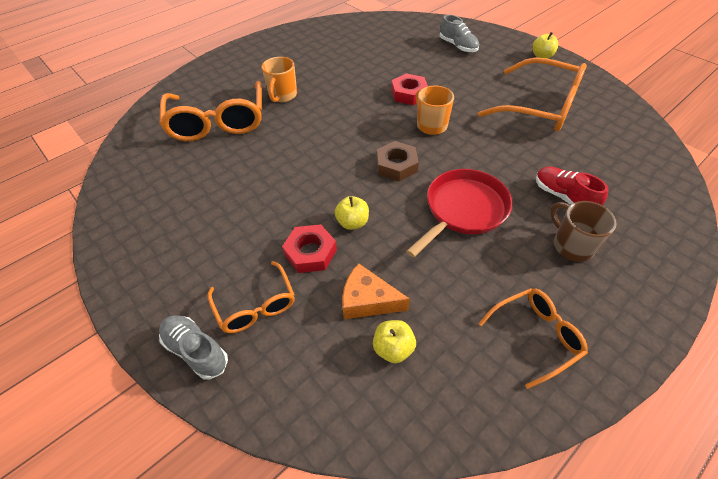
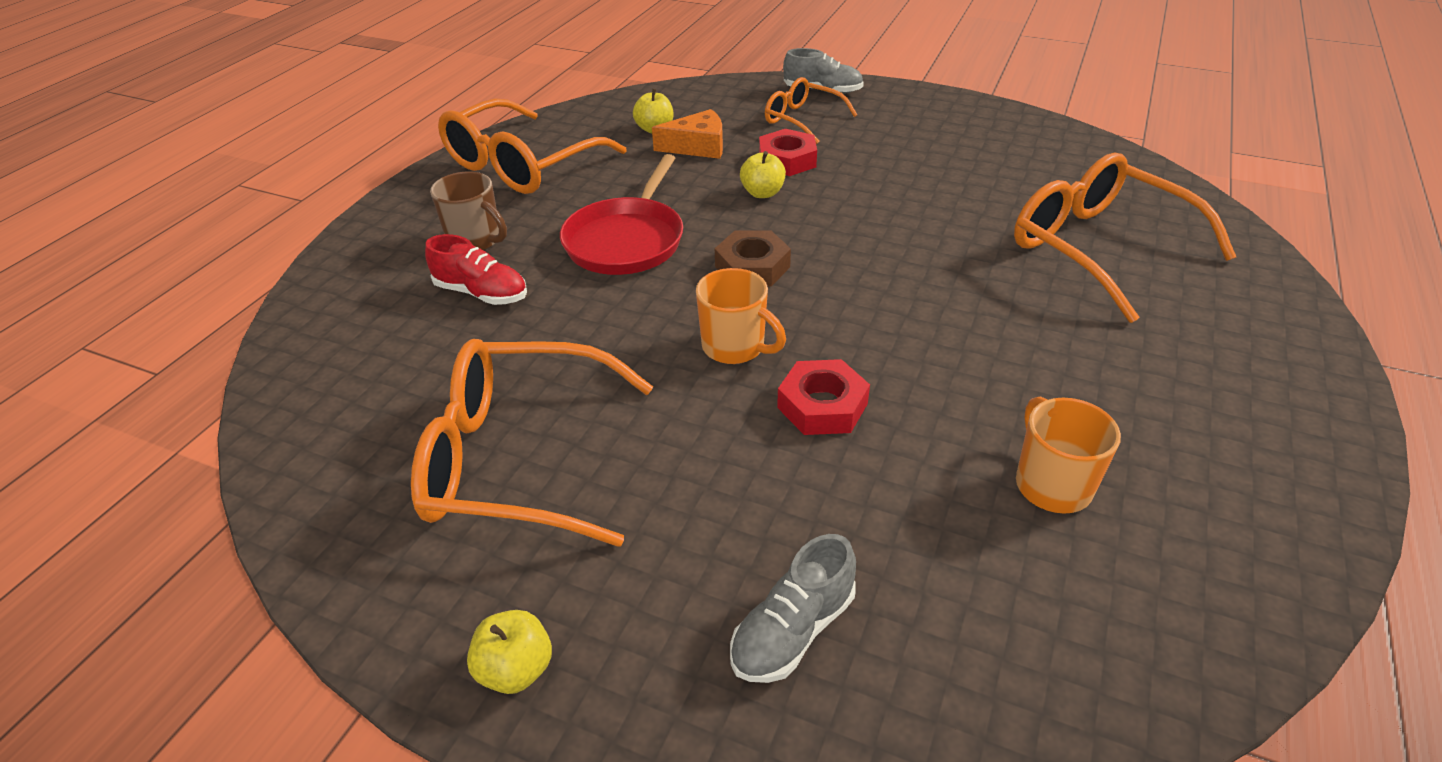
camera: 155 degrees right, 10 degrees down
(282, 95) = (1064, 324): orange mug -> orange mug (1051, 484)
(458, 46) = (793, 630): grey shoe -> grey shoe turned 75 degrees counterclockwise
(536, 336) = (521, 165): orange glasses -> orange glasses, size x1.79

